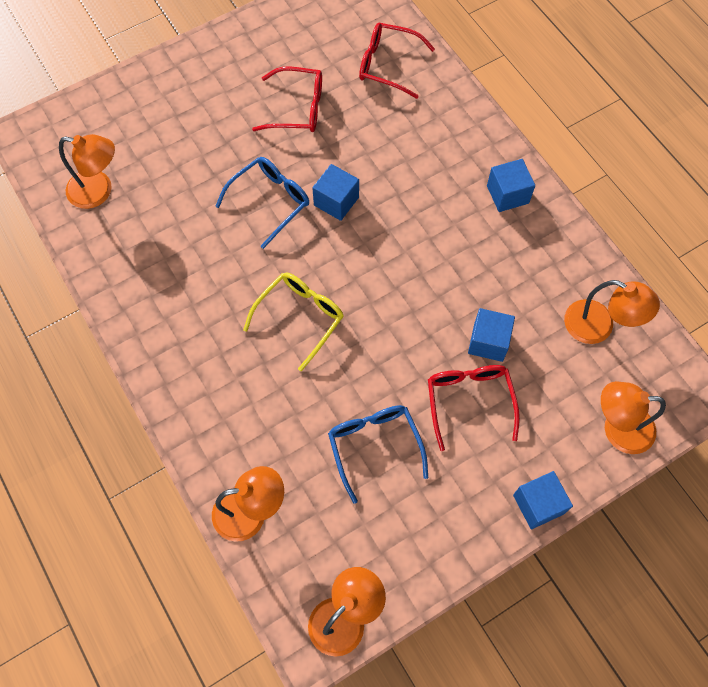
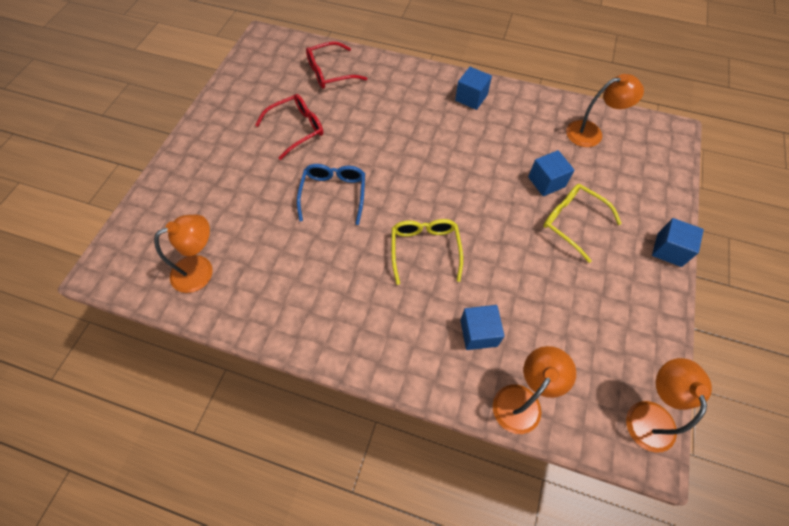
camera: 40 degrees left, 5 degrees down
(336, 201) = (376, 166): blue cube -> blue cube (478, 333)
(374, 446) = (550, 291): blue glasses -> none
(469, 401) = (572, 222): red glasses -> yellow glasses
(617, 429) = (659, 177): orange lamp -> none

